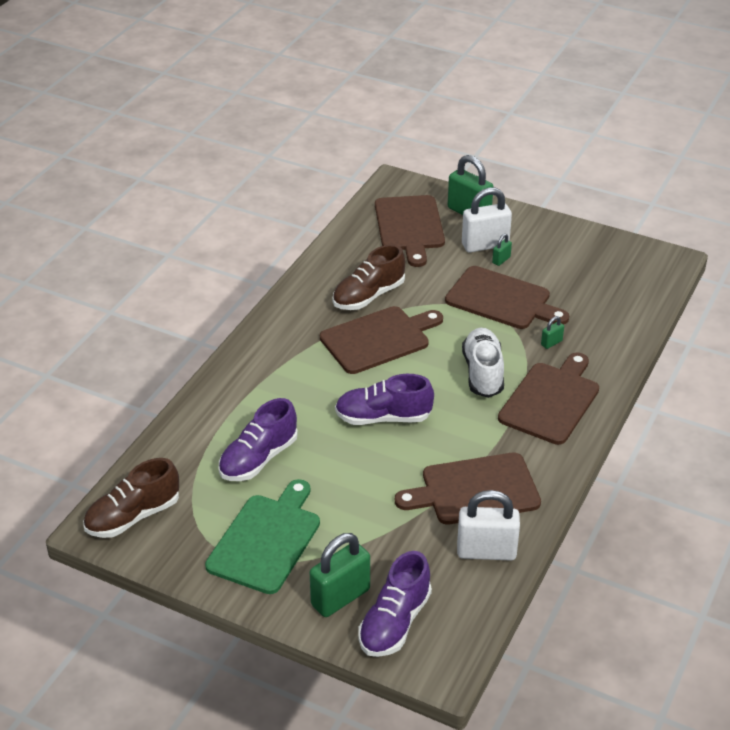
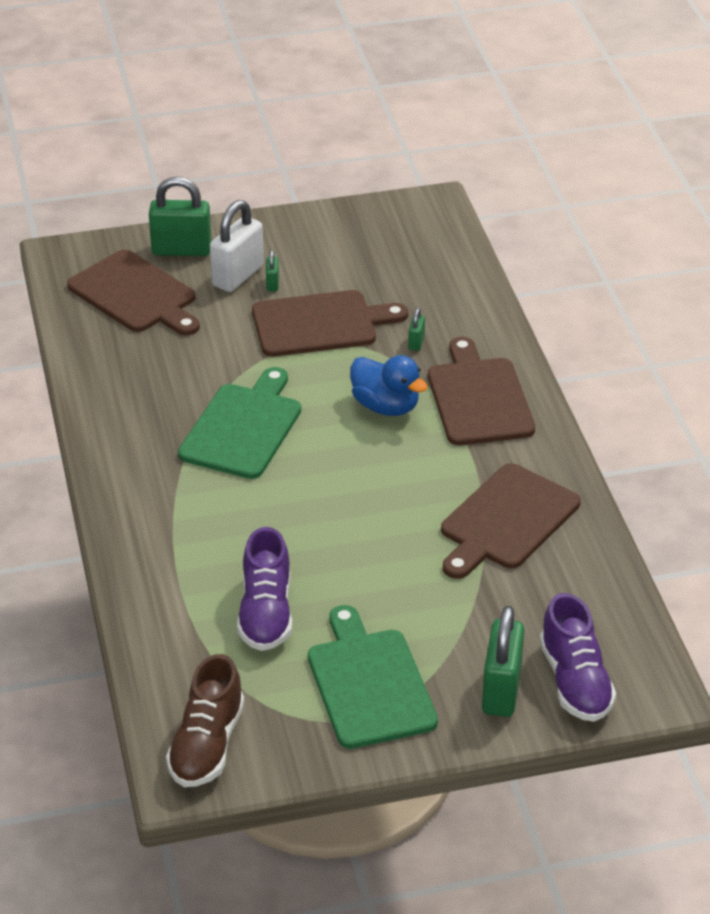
camera: 40 degrees left, 0 degrees up
(368, 296) = (179, 389): brown shoe -> none
(379, 339) = (243, 427): brown cutting board -> green cutting board
(383, 417) = (341, 502): purple shoe -> none
(483, 373) = (386, 406): white shoe -> blue duck
(486, 552) = (580, 570): white padlock -> none

